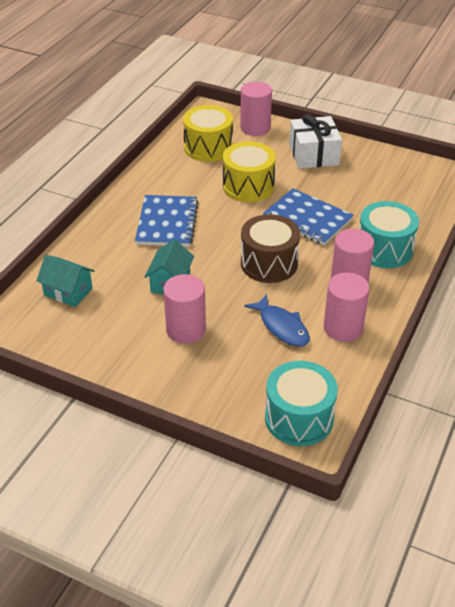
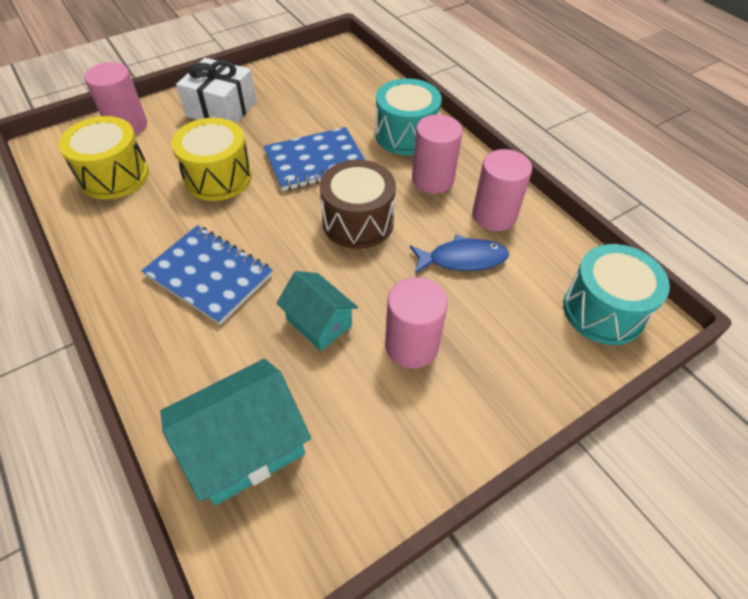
camera: 60 degrees left, 10 degrees up
(68, 292) = (245, 447): turquoise house -> turquoise house, size x1.58

